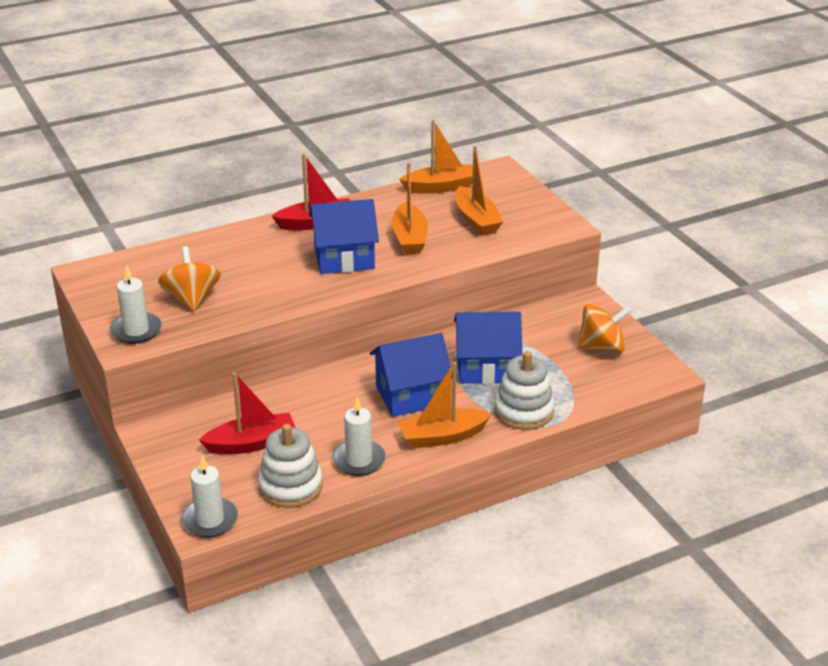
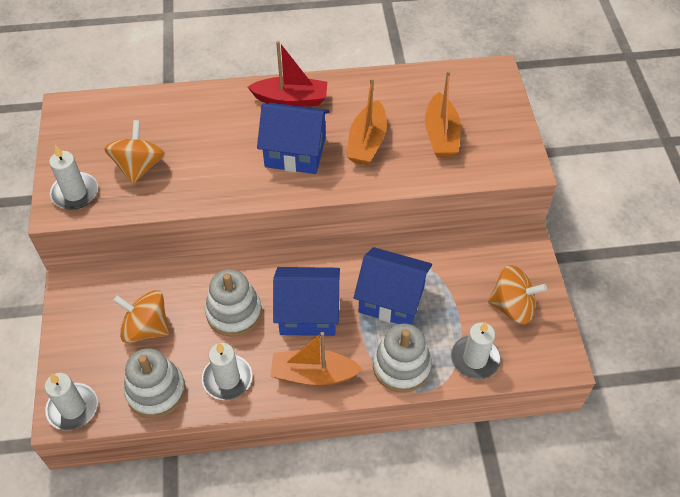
camera: 20 degrees right, 20 degrees up
(251, 443) = (146, 328): red boat -> orange spinning top
(335, 411) = (234, 312): none -> white stacking toy
(440, 187) = (427, 82): orange boat -> none
(589, 390) = (475, 359): none -> white candle

